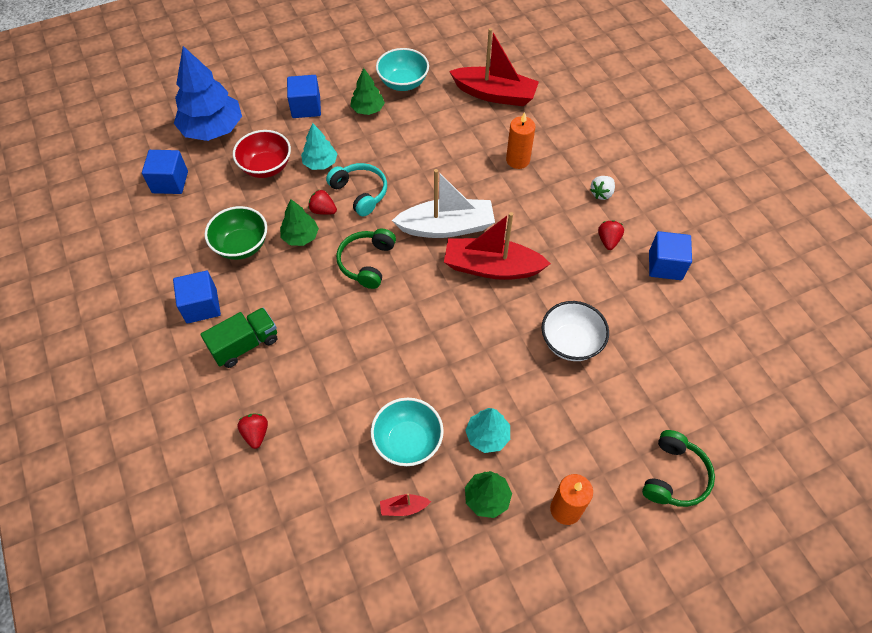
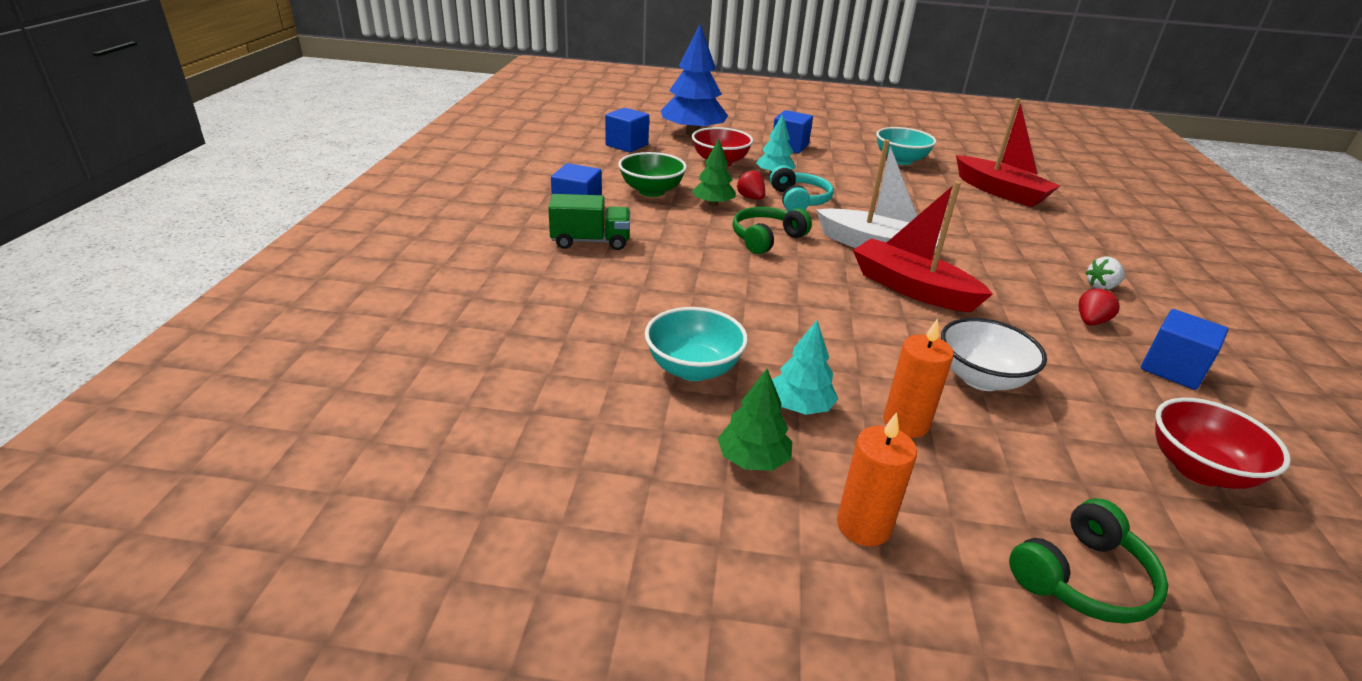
camera: 30 degrees right, 25 degrees down
(256, 434) = (536, 296): red strawberry -> none
(368, 109) = (850, 163): green tree -> none
(404, 507) = (636, 417): red boat -> none
(518, 160) = (1000, 234): orange candle -> orange candle (905, 423)
(701, 354) = (1198, 469): none -> red bowl

